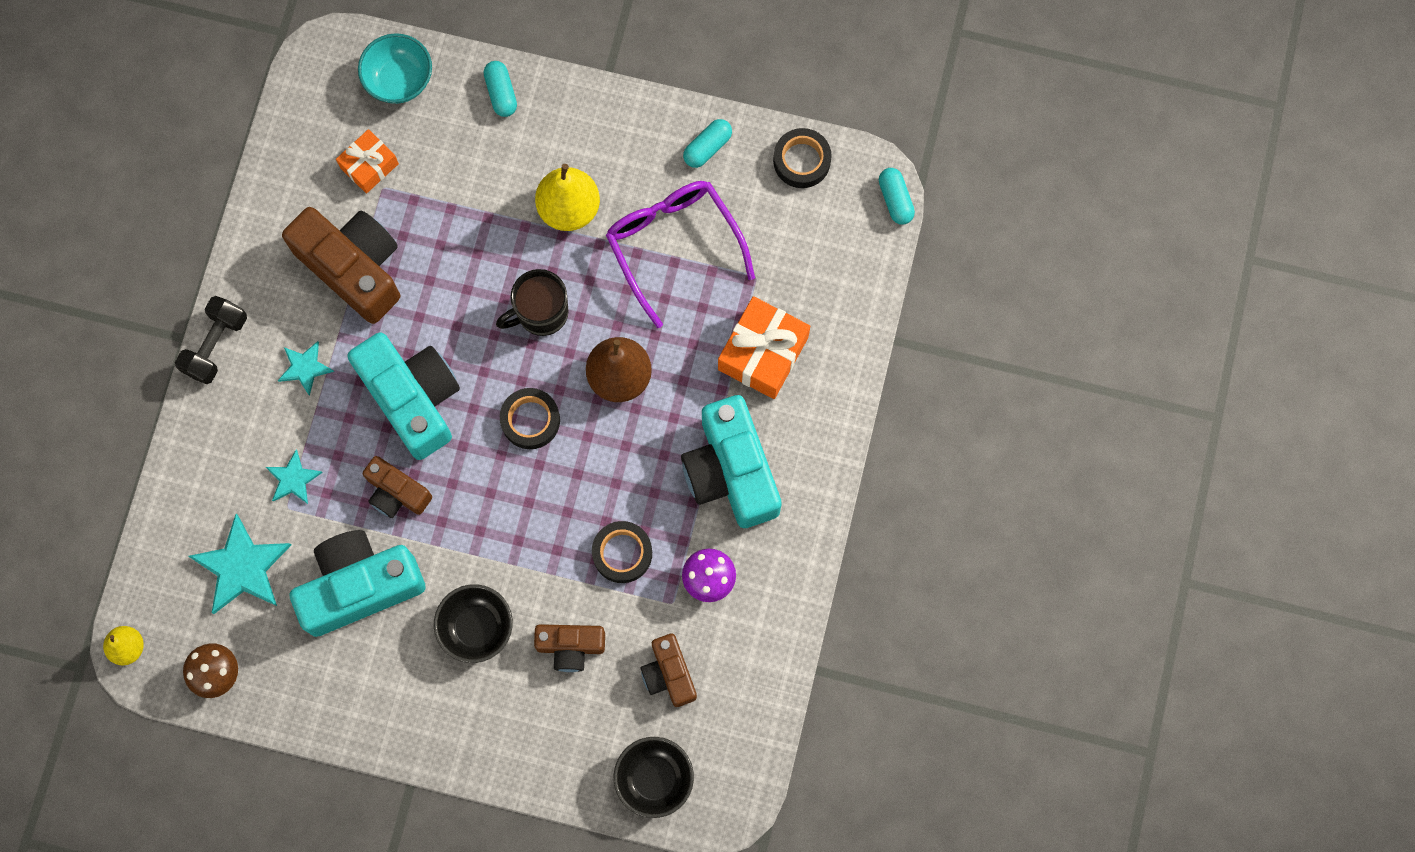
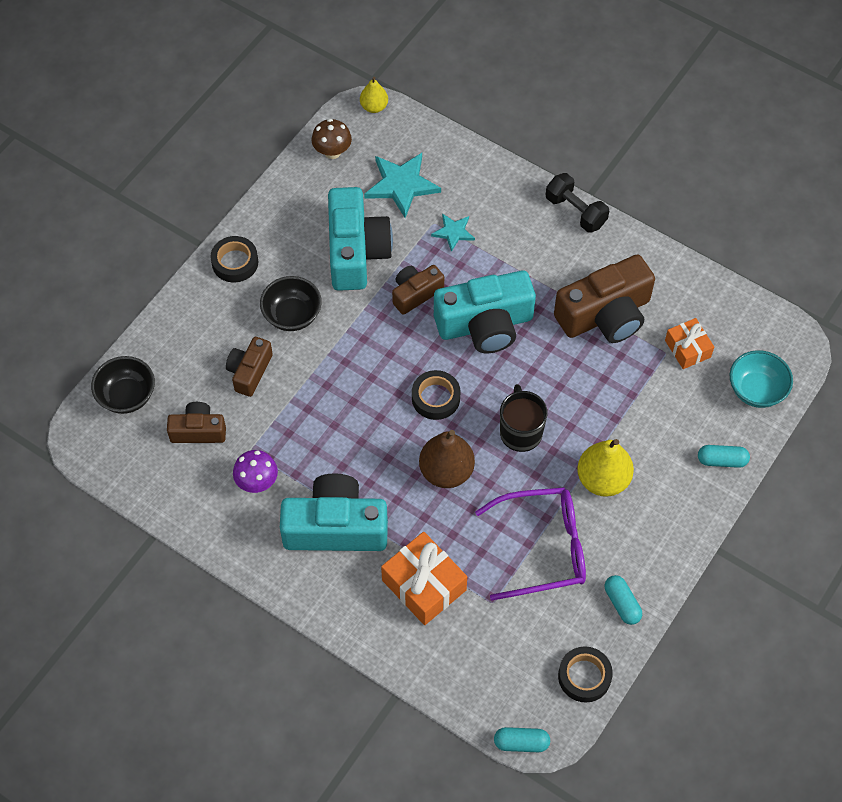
camera: 110 degrees right, 15 degrees down
(305, 368) = (536, 262): turquoise star -> none
(622, 553) = (304, 428): black tape -> black tape (235, 262)

